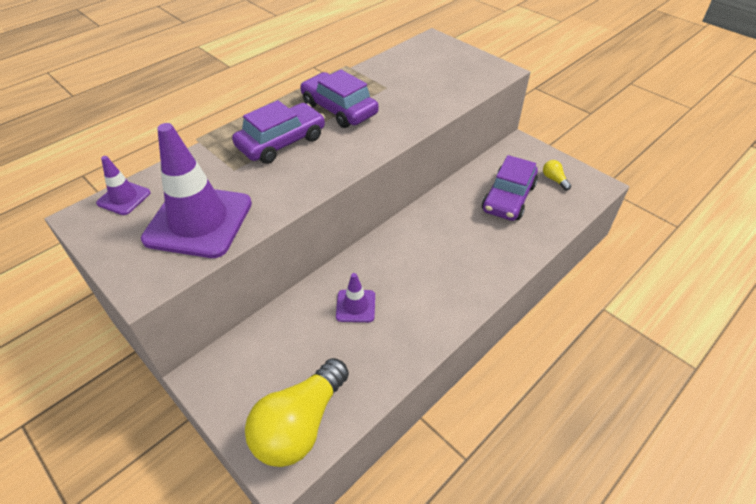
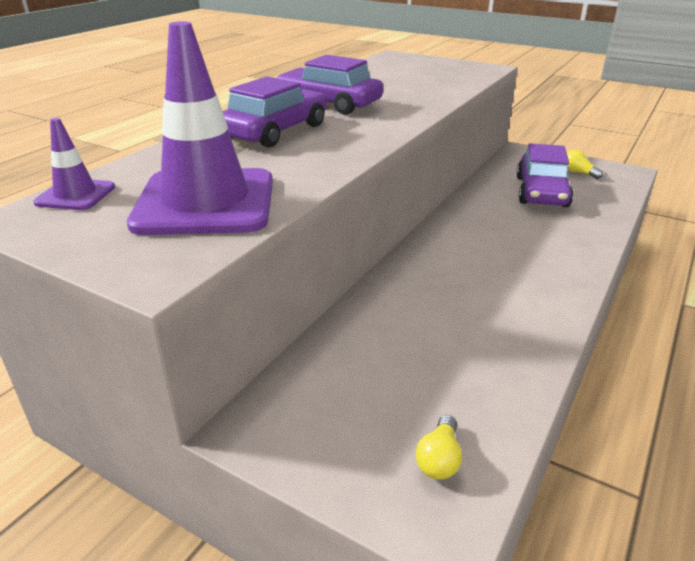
camera: 15 degrees left, 15 degrees down
(300, 424) = (439, 459): yellow light bulb -> yellow light bulb, size x0.41
(355, 306) = (431, 311): purple traffic cone -> none

